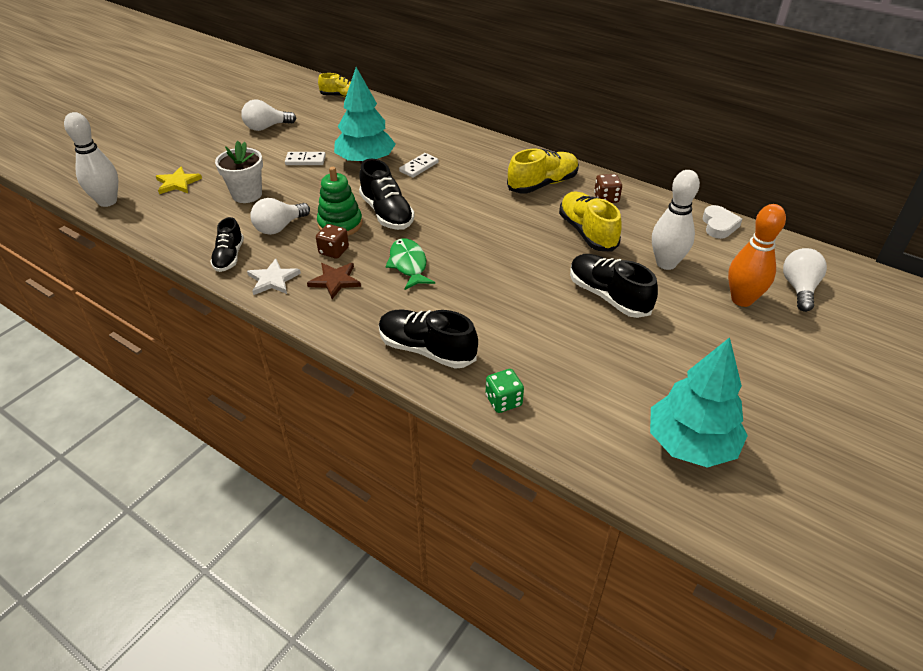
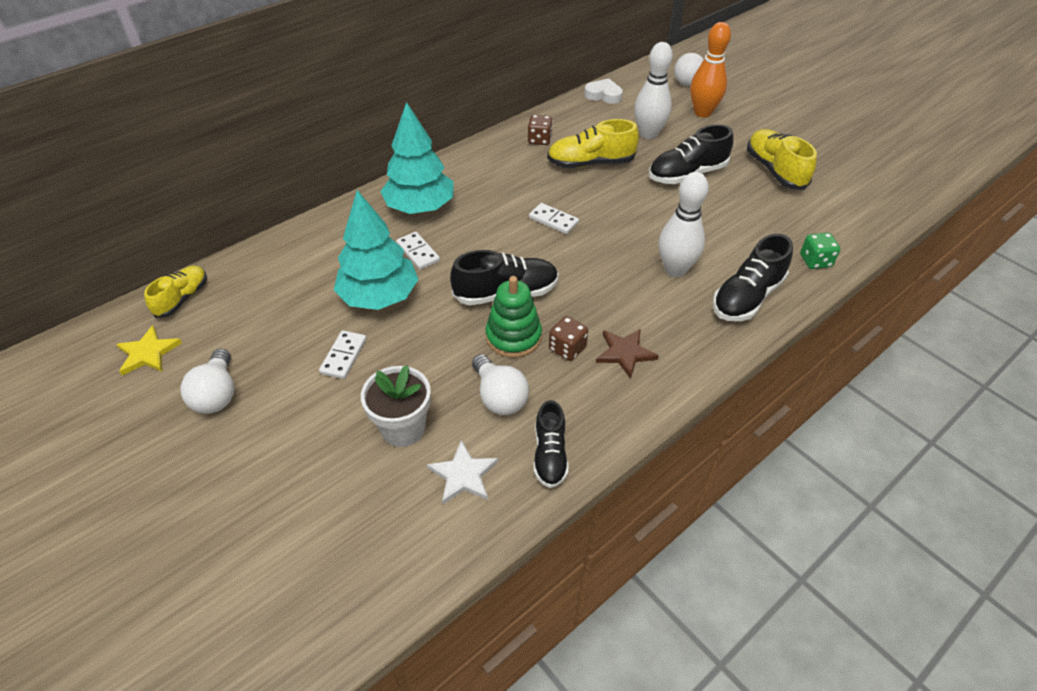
camera: 75 degrees left, 5 degrees up
(107, 201) = (335, 630): white bowling pin -> white bowling pin (675, 269)
(178, 183) = (326, 519): yellow star -> yellow star (148, 353)
(229, 257) = (550, 455): black shoe -> black shoe turned 75 degrees clockwise
(273, 280) = (610, 410): white star -> white star (463, 475)
(408, 265) = (610, 290): green fish -> none
(488, 223) = (553, 220): none -> white domino
(542, 184) = (498, 171): yellow shoe -> yellow shoe (775, 171)
(691, 444) = (858, 178): turquoise tree -> turquoise tree (420, 207)

